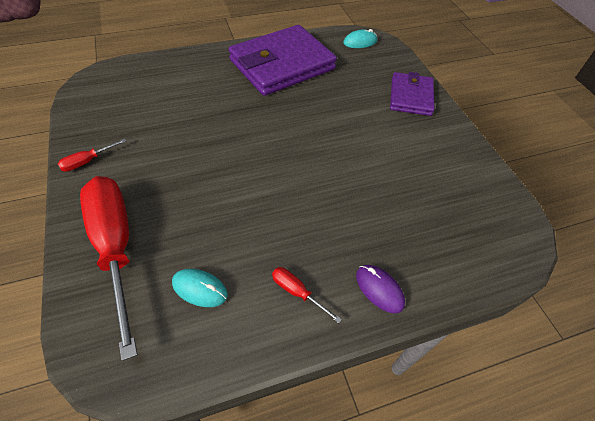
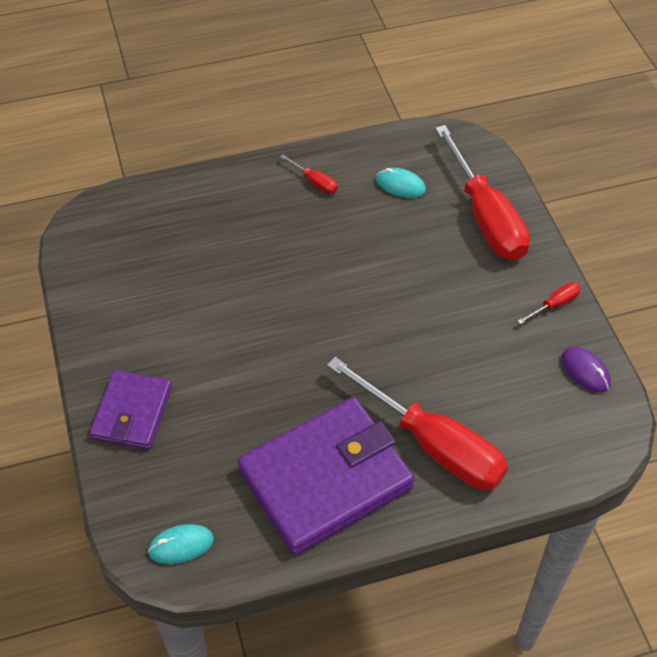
camera: 175 degrees left, 0 degrees up
(213, 78) = (433, 444): none -> red screwdriver
(379, 289) = (241, 183): purple mouse -> purple mouse (585, 371)

